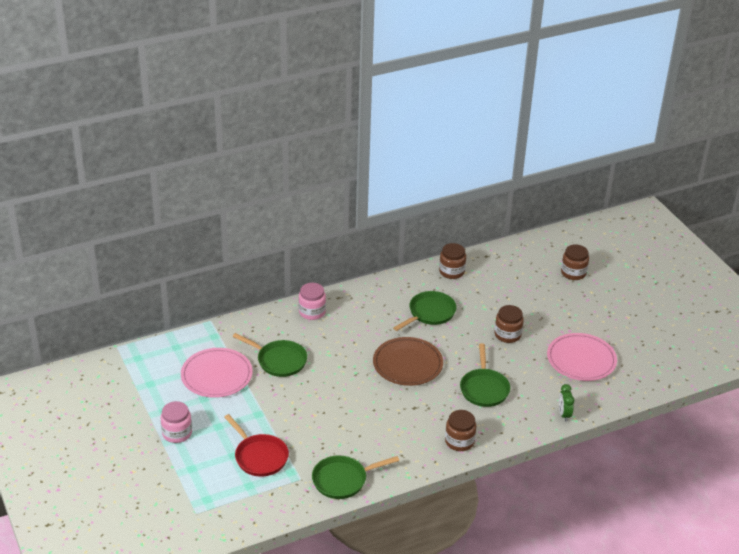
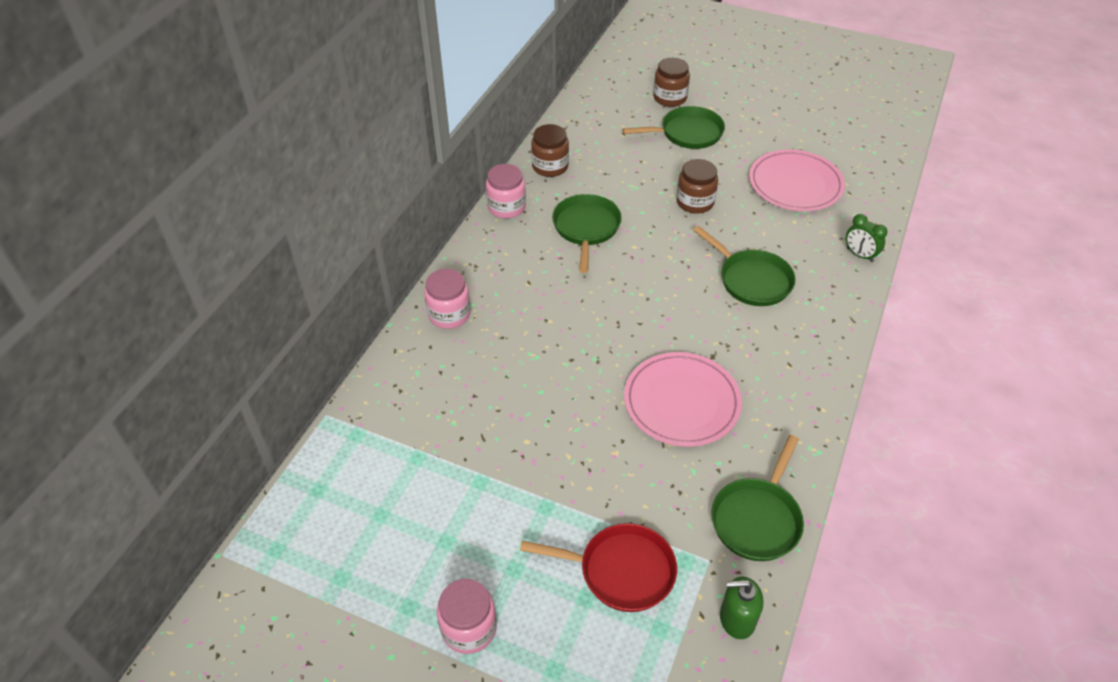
camera: 40 degrees left, 10 degrees up
(216, 375) = (424, 491): pink plate -> pink plate (681, 402)
(279, 361) = (484, 409): green pan -> green pan (687, 133)
(284, 505) = (737, 619): none -> green soap dispenser
(402, 279) = (506, 207): none -> pink jar
(407, 364) = (638, 306): brown plate -> none
(459, 441) = (810, 363): brown jar -> none

